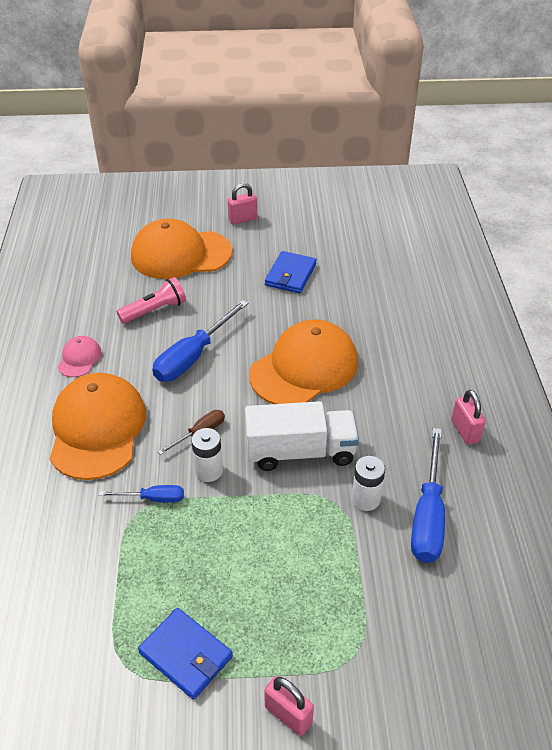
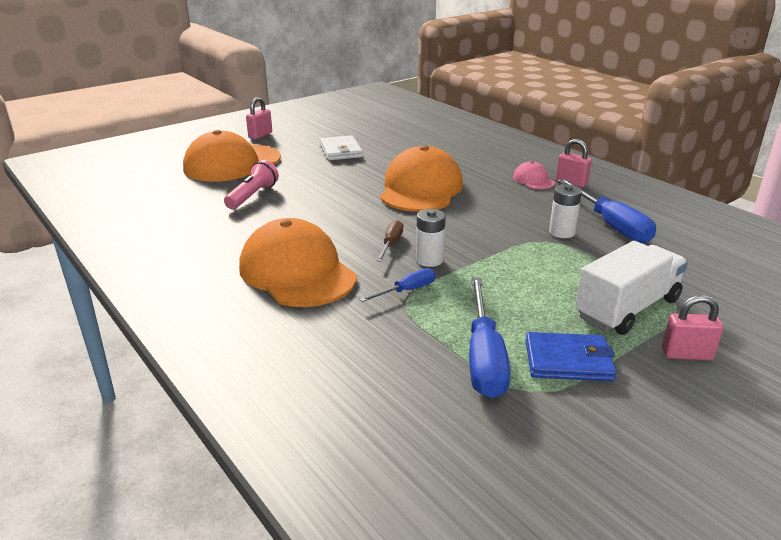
camera: 35 degrees left, 15 degrees down
(79, 358) = (219, 240): pink cap -> pink cap (533, 180)
(193, 356) = (323, 209): blue screwdriver -> blue screwdriver (484, 357)
(290, 275) = (341, 151): blue wallet -> white wallet
(300, 452) = (482, 227): white truck -> white truck (627, 308)

